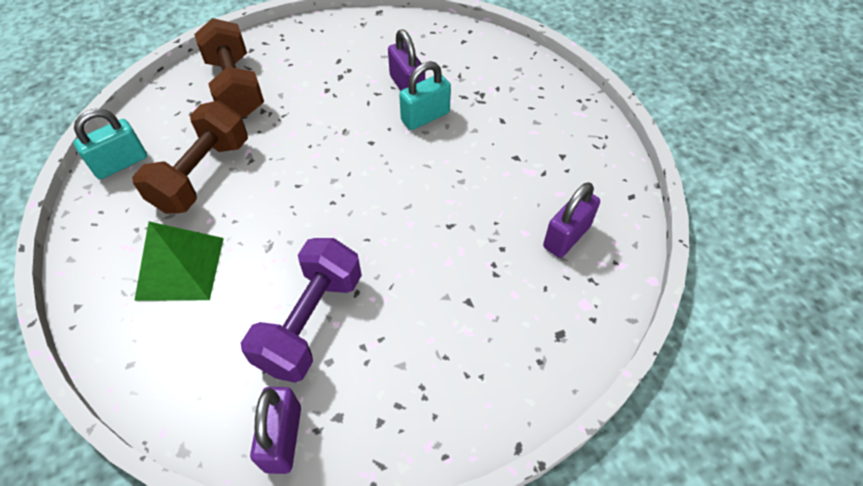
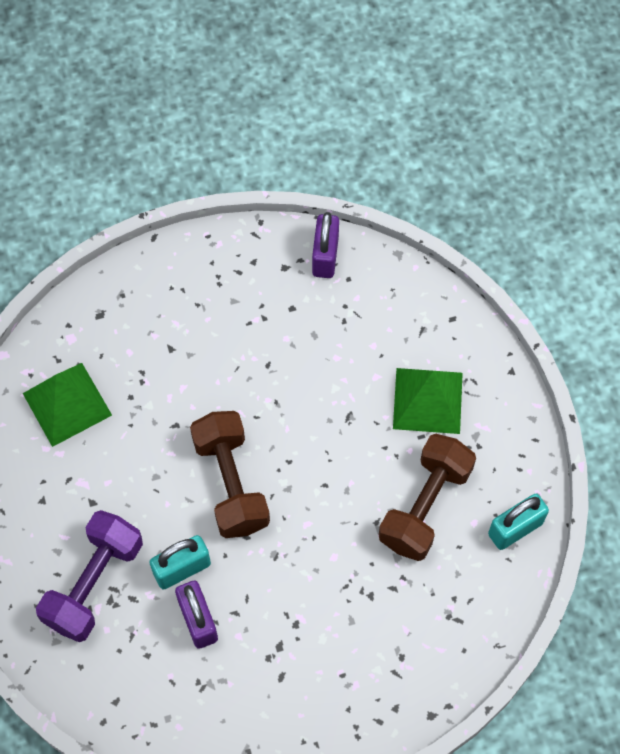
camera: 175 degrees left, 10 degrees up
(235, 87) = (406, 638): brown dumbbell -> brown dumbbell (231, 483)
(310, 322) = (307, 341): purple dumbbell -> purple dumbbell (94, 584)
(566, 236) = (67, 404): purple padlock -> green pyramid

